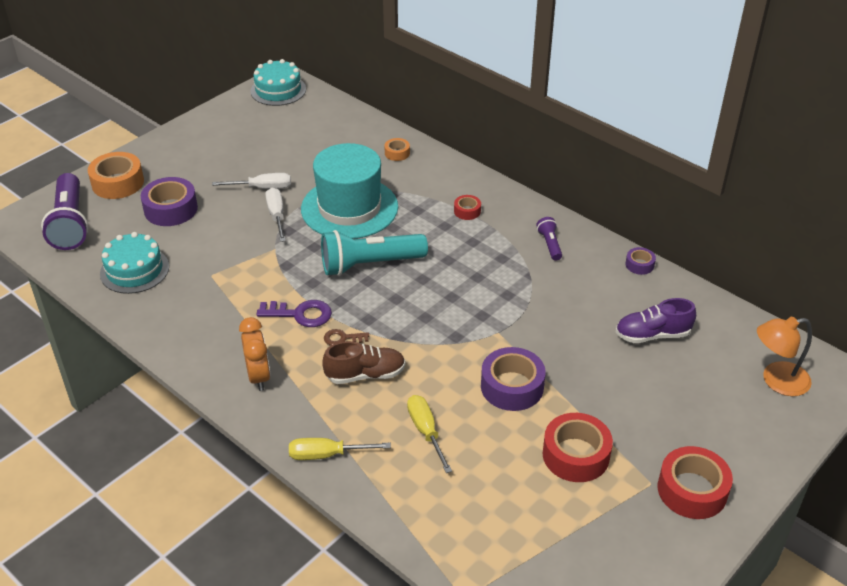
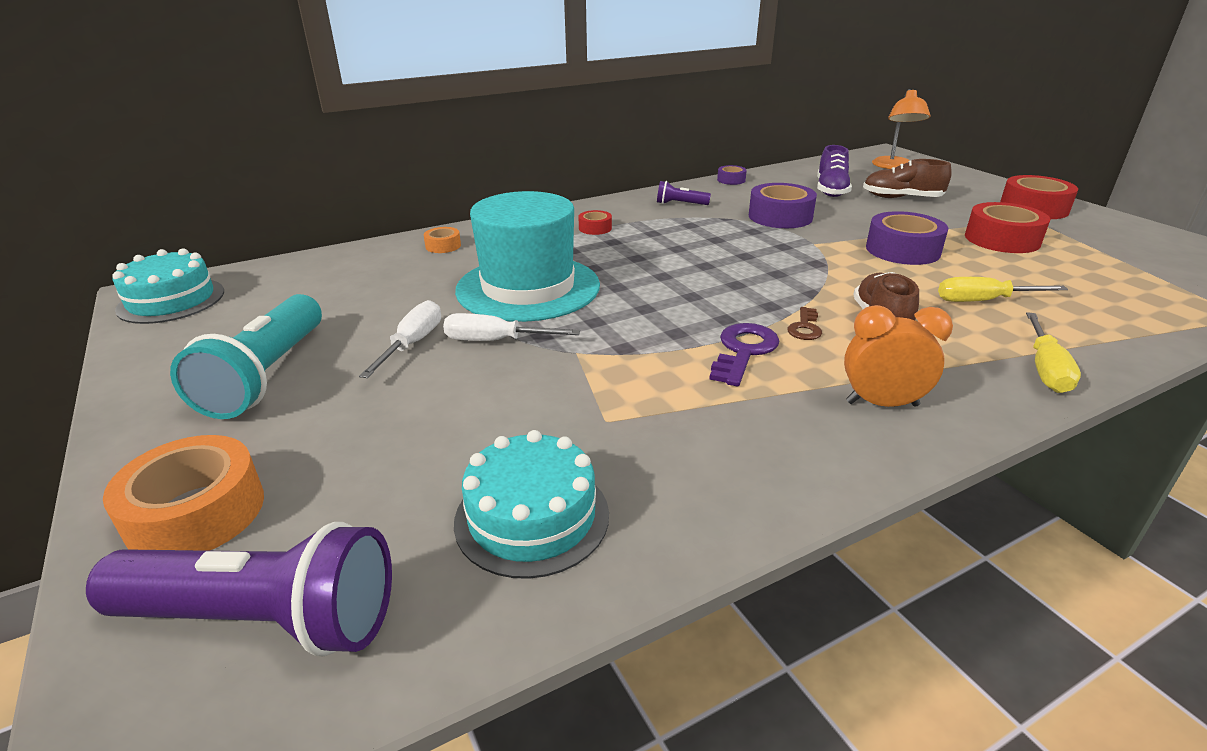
camera: 70 degrees left, 10 degrees down
(171, 209) = (372, 445): purple tape -> purple tape (780, 216)
(369, 264) = (658, 291): turquoise flashlight -> turquoise flashlight (266, 376)
(660, 386) = (901, 198): none -> brown shoe

